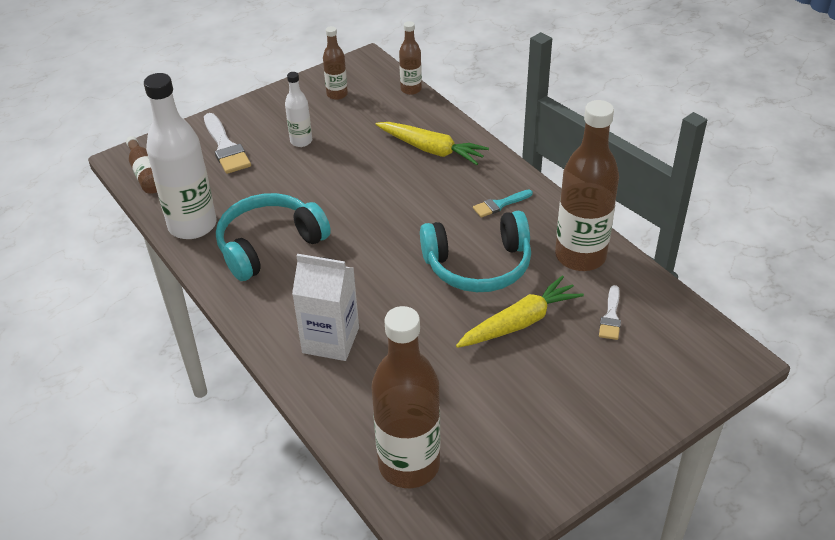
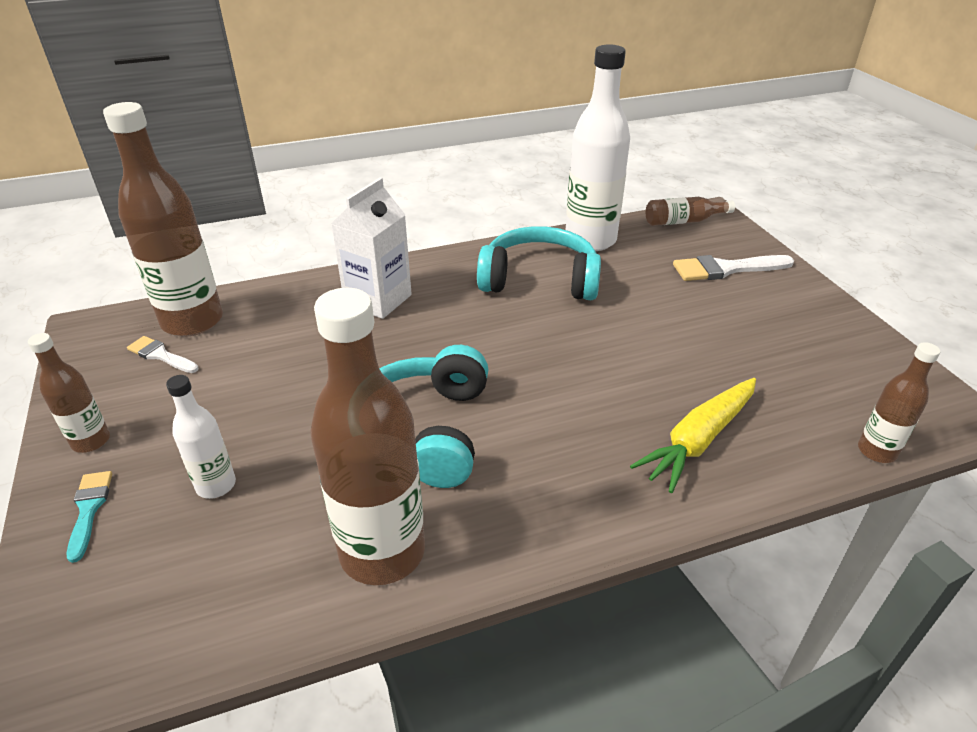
camera: 105 degrees right, 5 degrees down
(269, 245) = (539, 280): turquoise headphones -> turquoise headphones turned 60 degrees counterclockwise
(301, 141) = (733, 323): white bottle -> white bottle (216, 485)
(337, 94) = (852, 368): brown bottle -> brown bottle (91, 441)
(500, 204) = (541, 487): turquoise brush -> turquoise brush (89, 509)
(519, 322) = (302, 444): yellow carrot -> none
(611, 317) = (243, 546): white brush -> white brush (160, 355)

